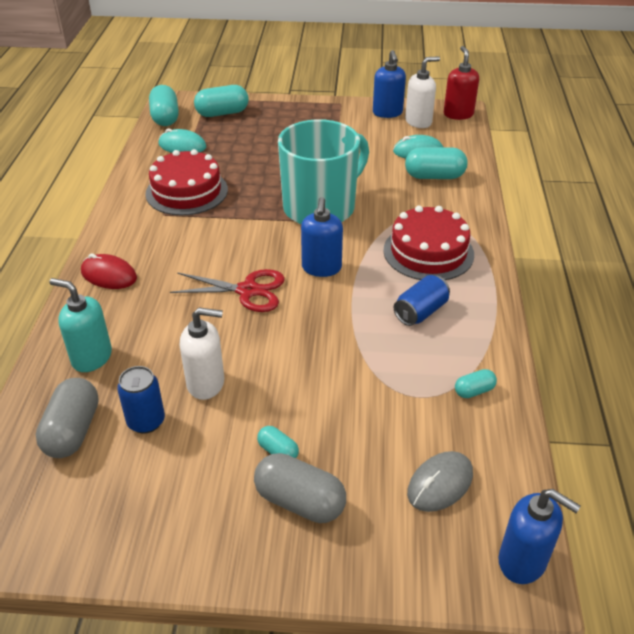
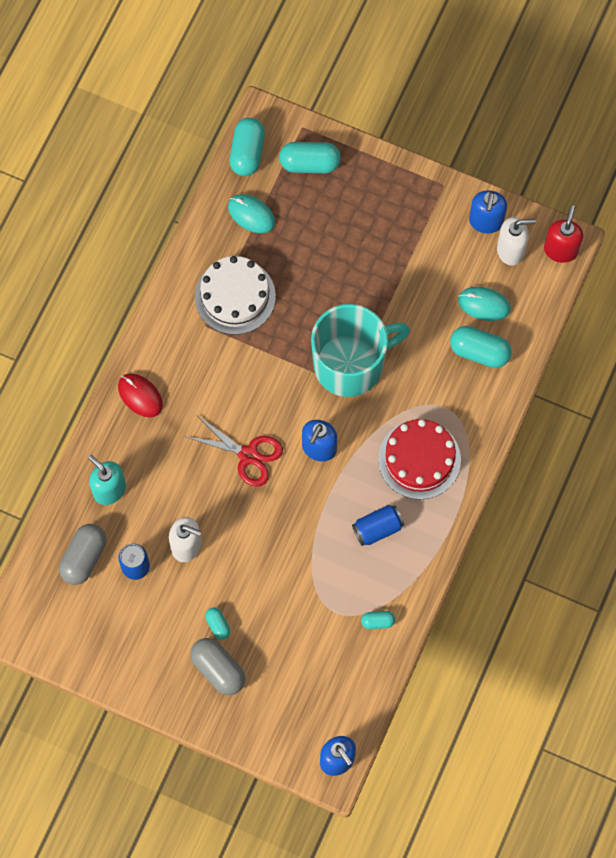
camera: 20 degrees right, 30 degrees up
(186, 191) = (235, 296): red cake -> white cake
(440, 484) = (314, 689): grey mouse -> none

